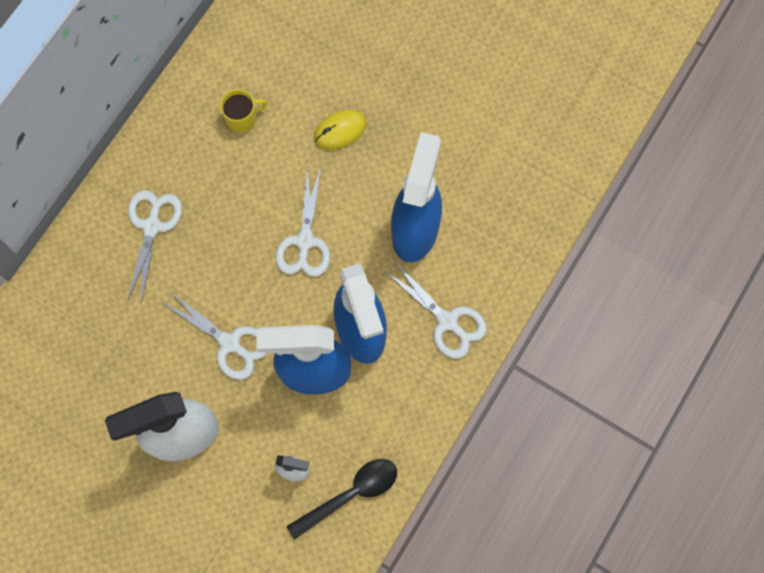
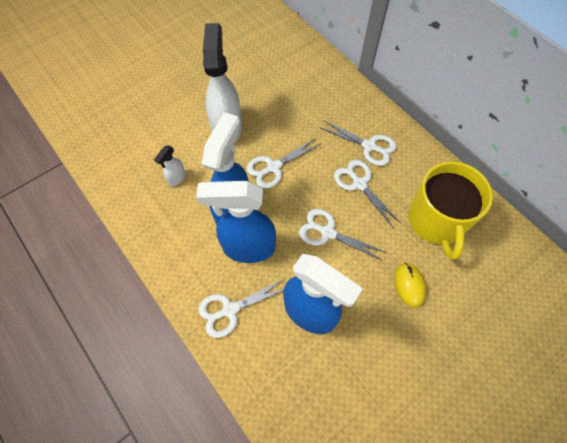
camera: 110 degrees right, 10 degrees down
(218, 223) = (359, 184): none -> white scissors
(242, 117) = (436, 221): yellow mug -> yellow mug, size x2.41
(350, 494) = (144, 205): black spoon -> none

